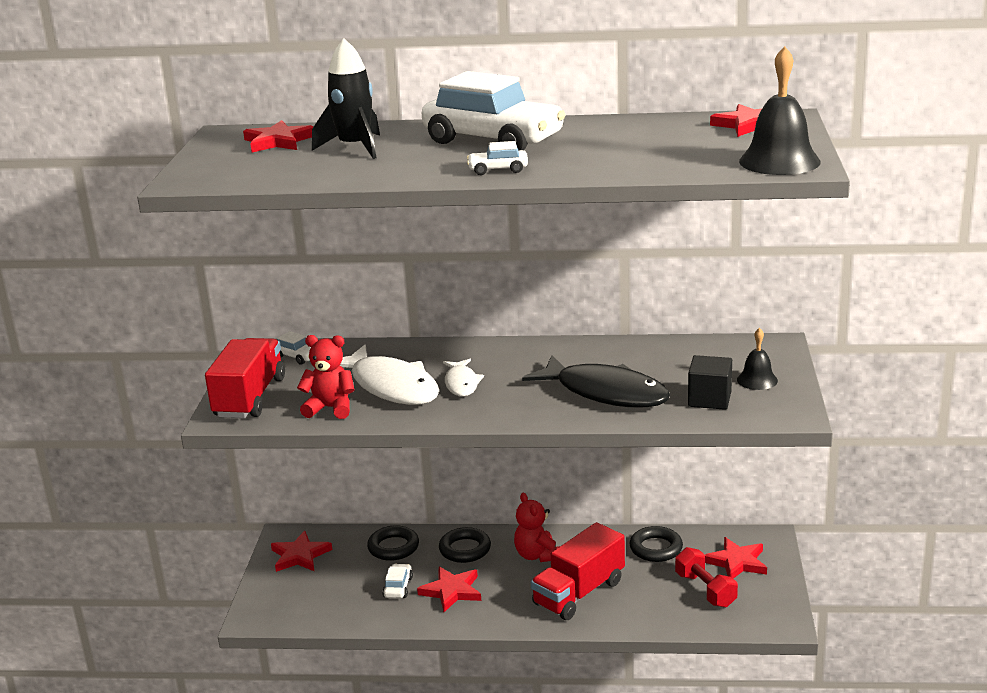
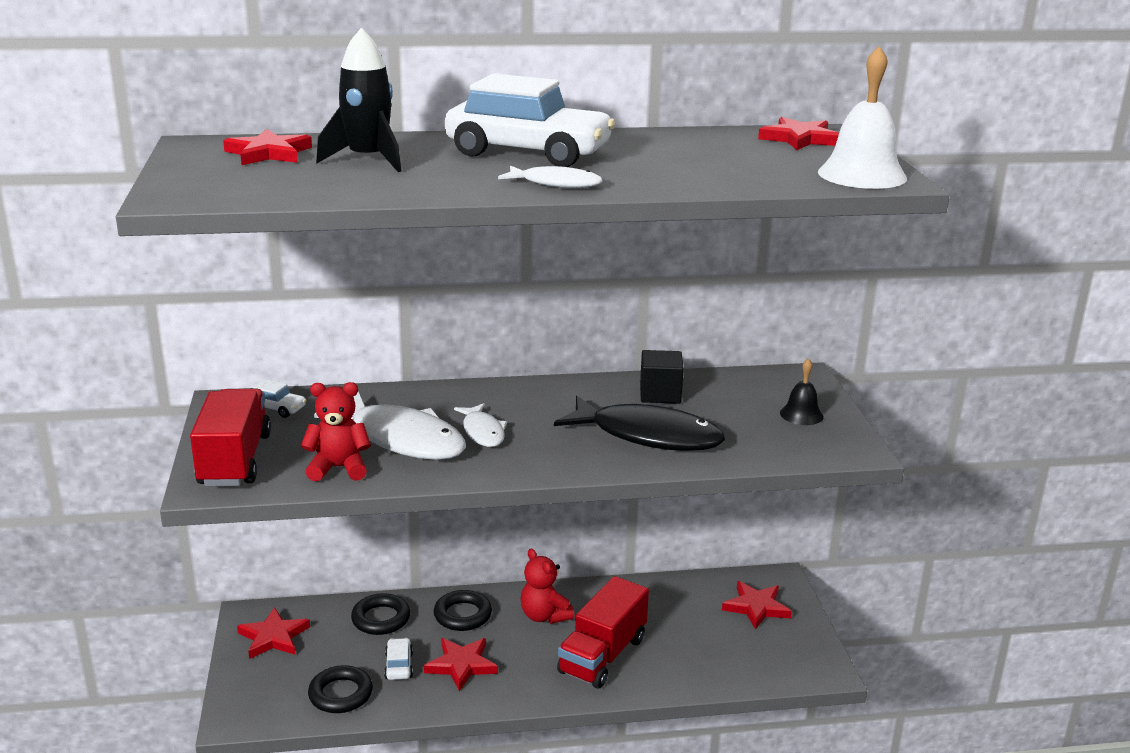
camera: 15 degrees left, 0 degrees up
(498, 170) = (556, 184): white car -> white fish
(656, 548) = (668, 598): black ring -> black ring (340, 694)
(705, 590) = (734, 641): red dumbbell -> none
(709, 399) = (762, 437): black cube -> black cube (660, 394)
(779, 161) = (862, 175): black bell -> white bell

